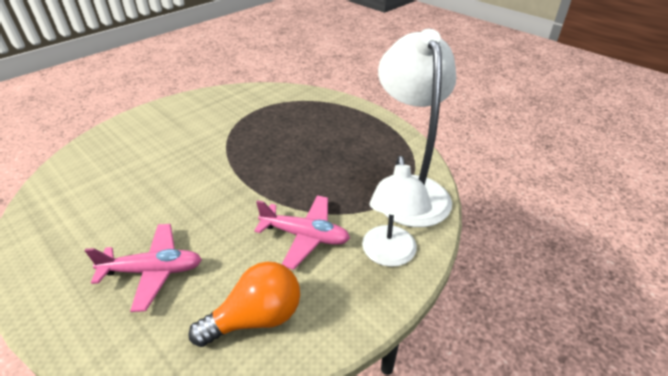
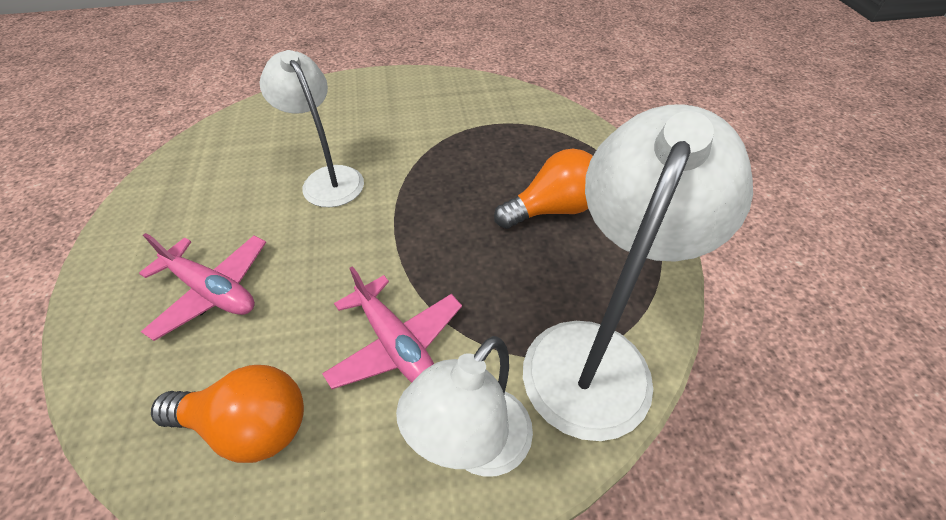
camera: 35 degrees right, 10 degrees up
(173, 177) = (328, 178): none -> white lamp
(330, 138) = (552, 209): none -> orange light bulb

